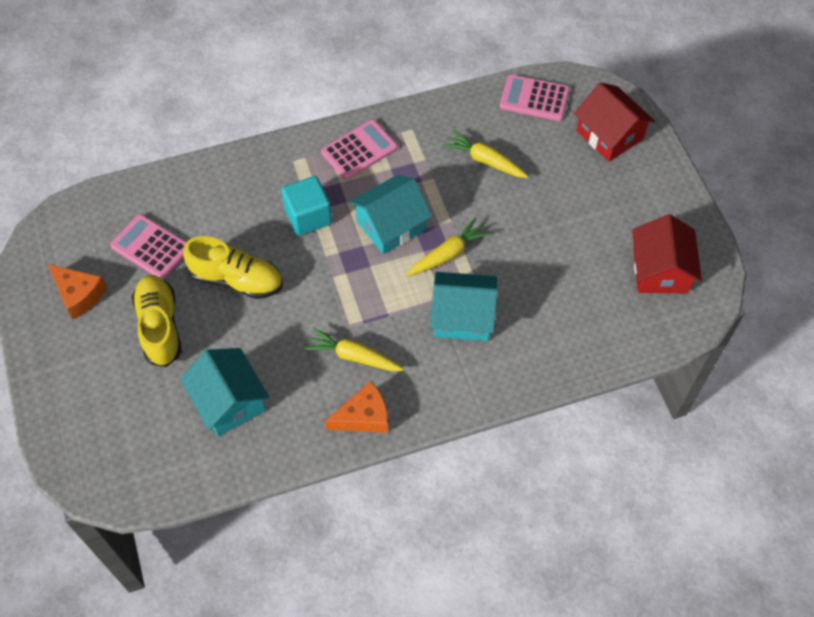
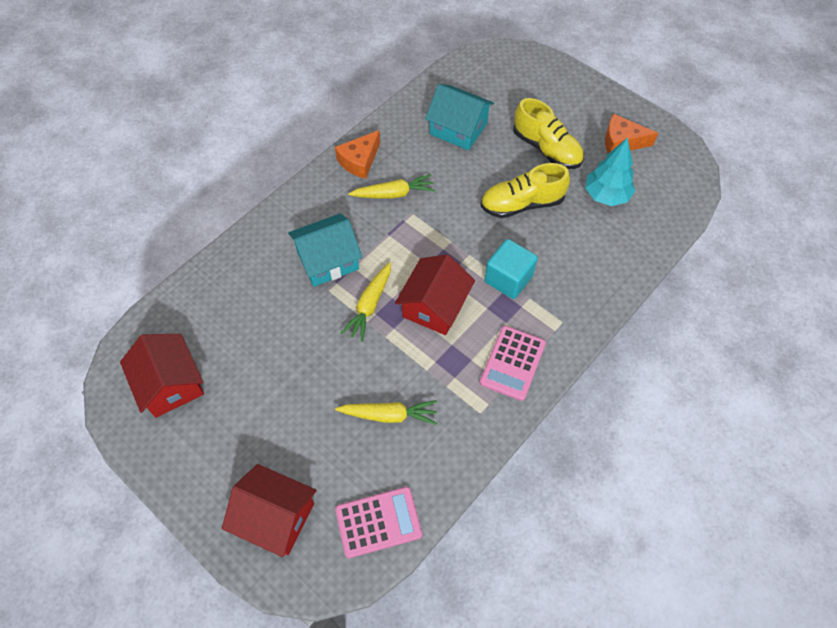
camera: 150 degrees right, 0 degrees up
(151, 247) = (606, 195): pink calculator -> turquoise tree
(390, 225) = (434, 306): turquoise house -> red house

